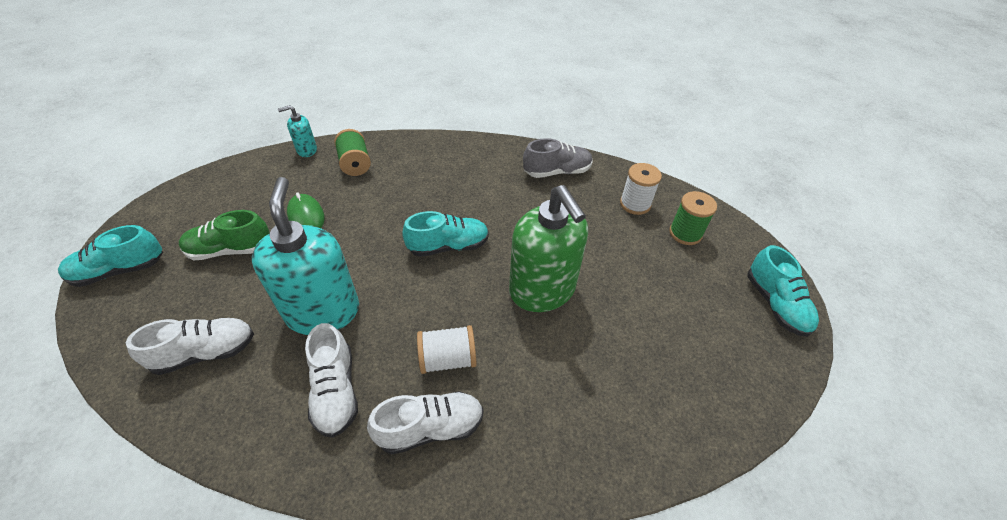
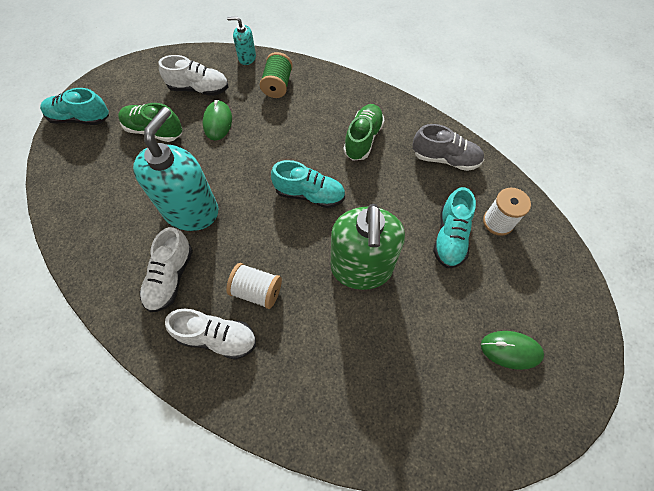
camera: 30 degrees right, 15 degrees up
(205, 353) = (105, 208): white shoe -> white shoe (199, 89)
(471, 181) = (363, 139): none -> green shoe
(685, 233) = (526, 272): green spool -> none
(718, 301) = (511, 350): none -> green mouse
(775, 304) = (565, 380): turquoise shoe -> turquoise shoe (450, 237)

